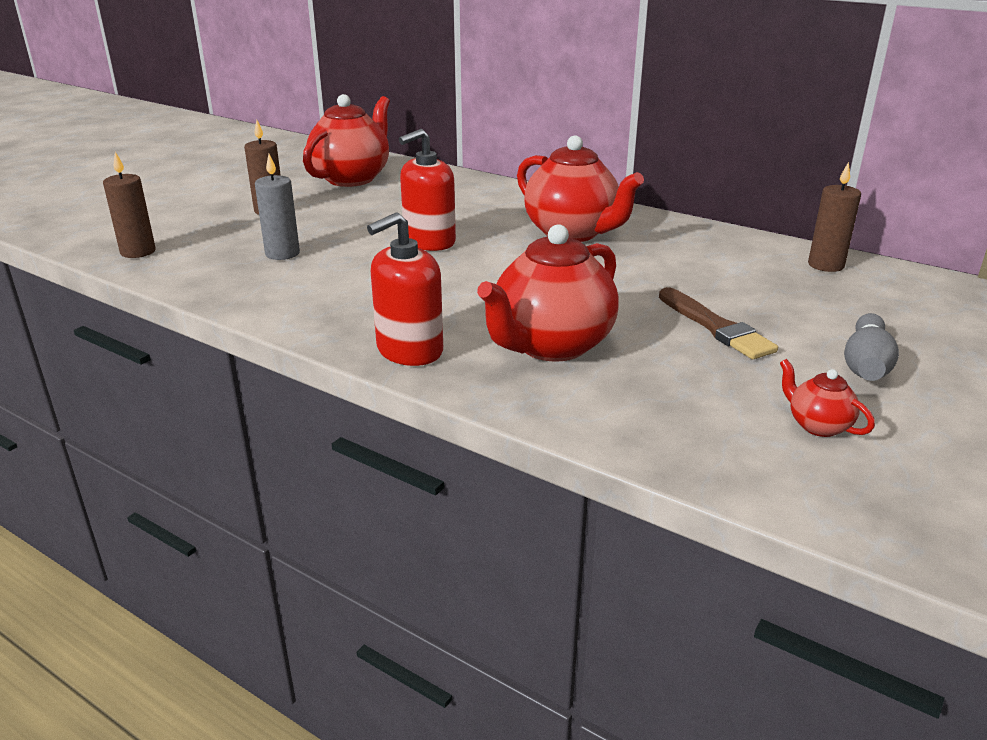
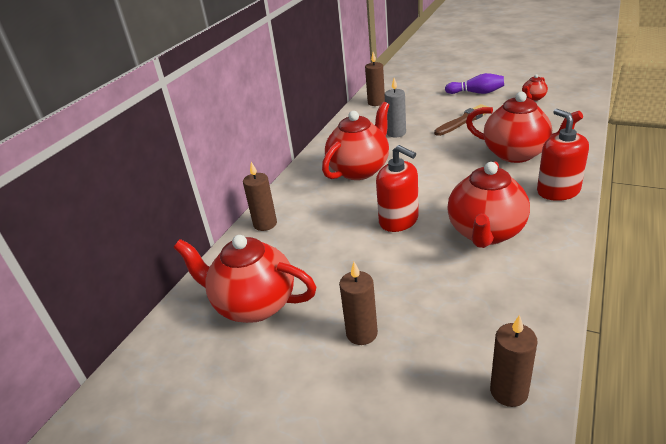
camera: 95 degrees left, 5 degrees up
(282, 253) = (458, 286): grey candle -> grey candle (396, 133)
(358, 282) = (485, 233): none -> red teapot
(409, 350) = (558, 191): red soap dispenser -> red soap dispenser turned 150 degrees counterclockwise
(479, 184) = (265, 224): none -> brown candle
(866, 364) = (476, 93): grey bowling pin -> purple bowling pin

